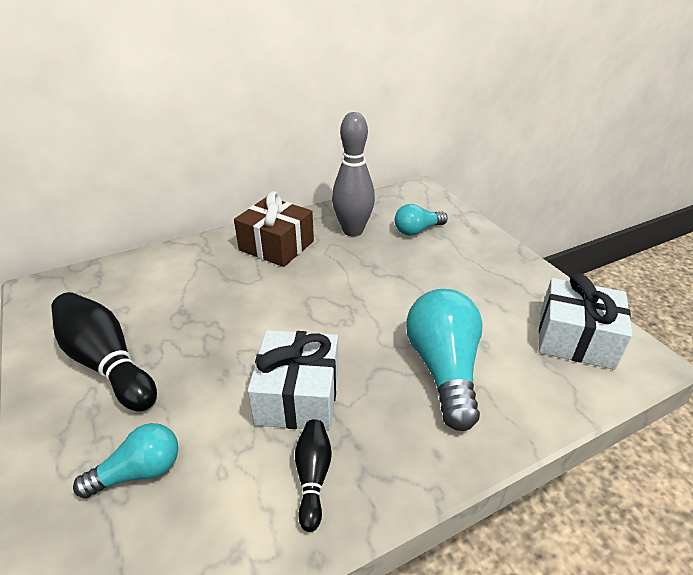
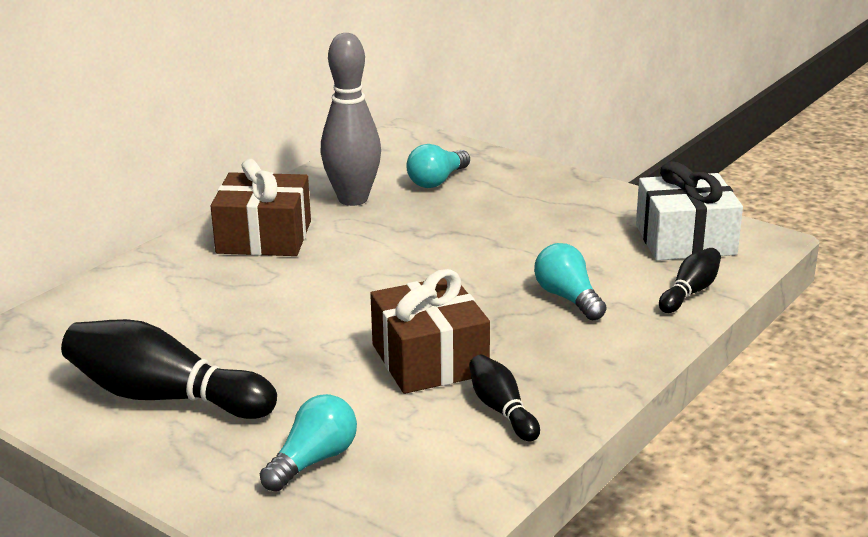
camera: 25 degrees left, 10 degrees down
(298, 395) = (429, 360): white gift -> brown gift
(443, 369) = (568, 298): turquoise light bulb -> turquoise light bulb, size x0.58
(551, 398) = (690, 292): none -> black bowling pin

